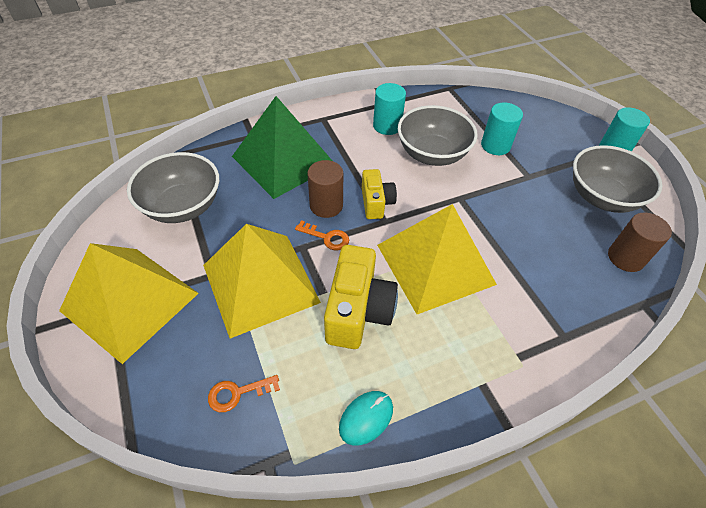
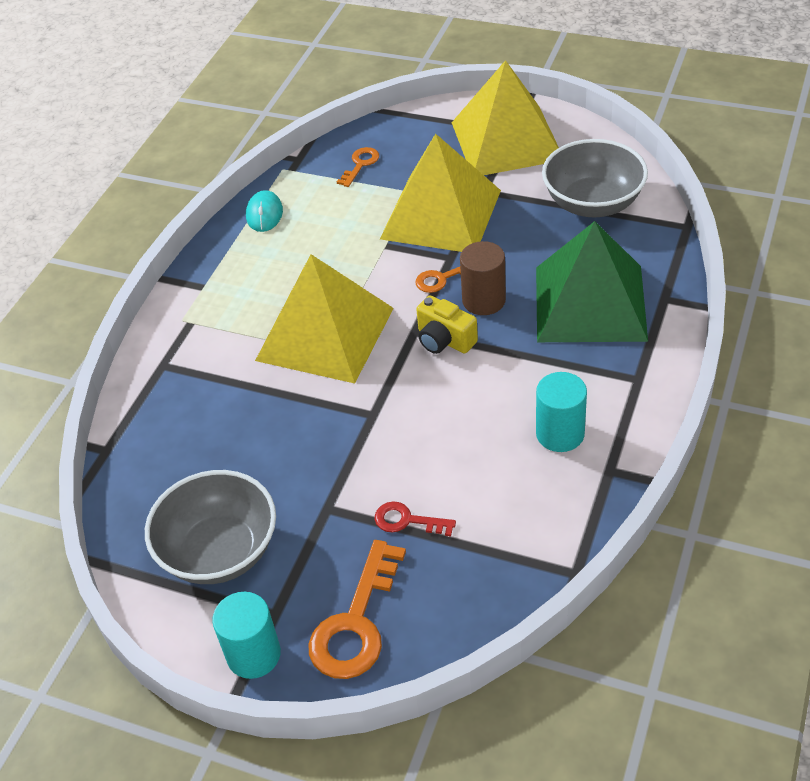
camera: 140 degrees right, 5 degrees down
(358, 311) = (344, 256): yellow camera -> none
(432, 154) = (463, 441): grey bowl -> none
(495, 145) = (407, 520): turquoise cylinder -> red key
(556, 131) = (356, 622): none -> orange key
(625, 258) = (148, 488): brown cylinder -> none

